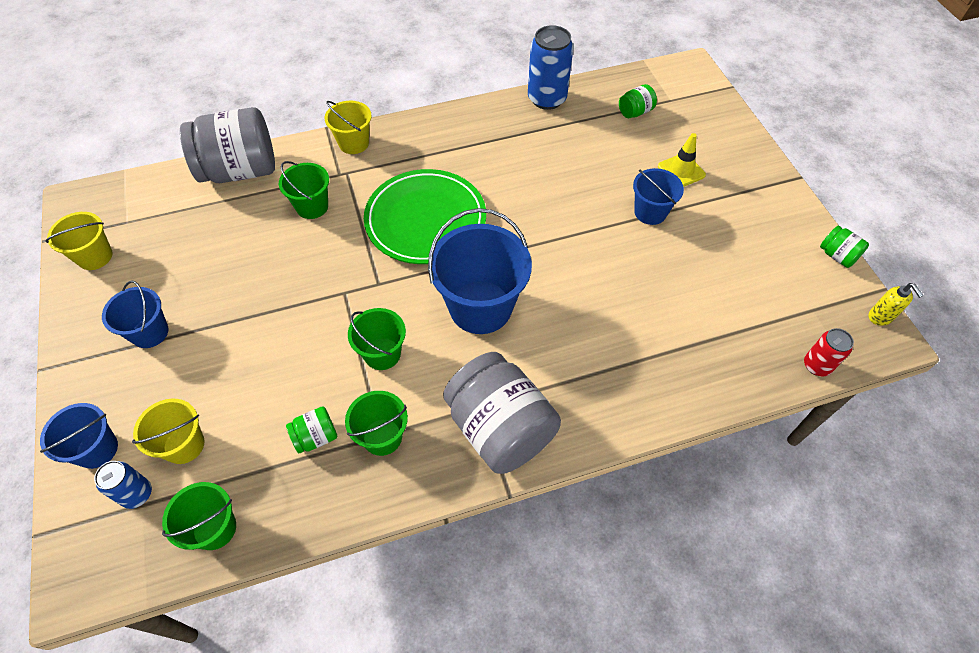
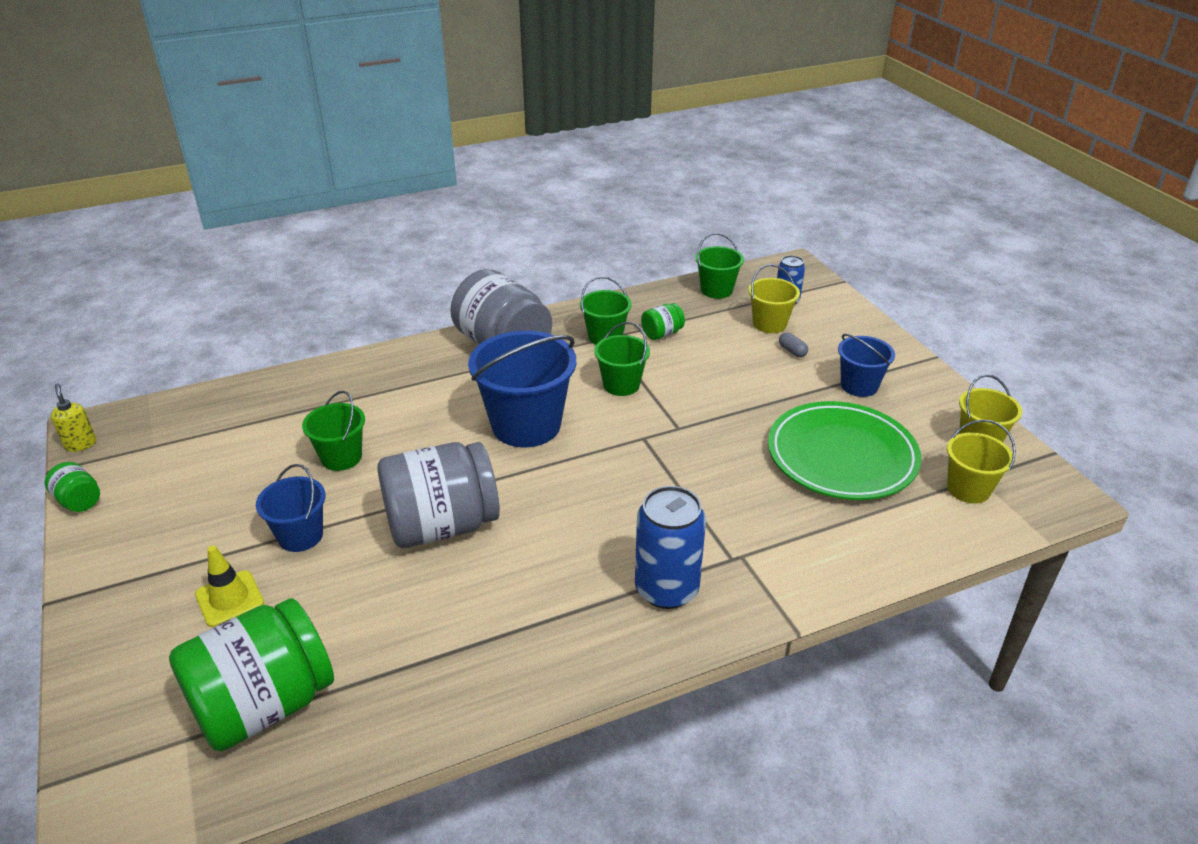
camera: 175 degrees right, 20 degrees down
(97, 449) = (838, 318): blue bucket -> none
(185, 392) = (792, 351): none -> grey capsule
(240, 170) = (884, 551): grey jar -> grey jar (442, 525)
(312, 206) = (758, 511): green bucket -> green bucket (341, 457)
(354, 143) = (740, 605): yellow bucket -> yellow bucket (968, 489)
(425, 220) = (604, 505): green plate -> green plate (841, 456)
(547, 99) = (422, 722): blue can -> blue can (666, 589)
(635, 112) = (264, 705): green jar -> green jar, size x2.30
(816, 365) = (184, 402): red can -> none

